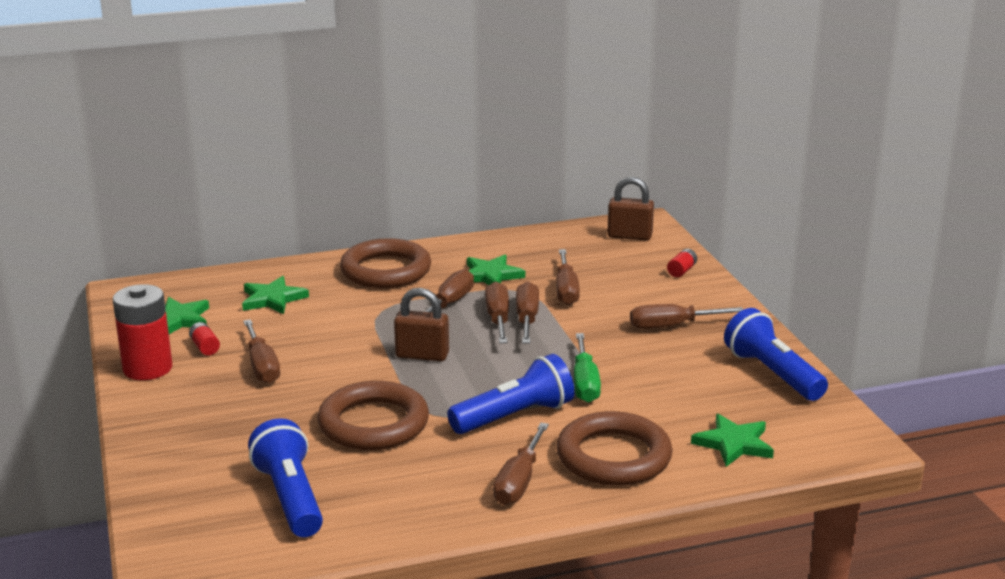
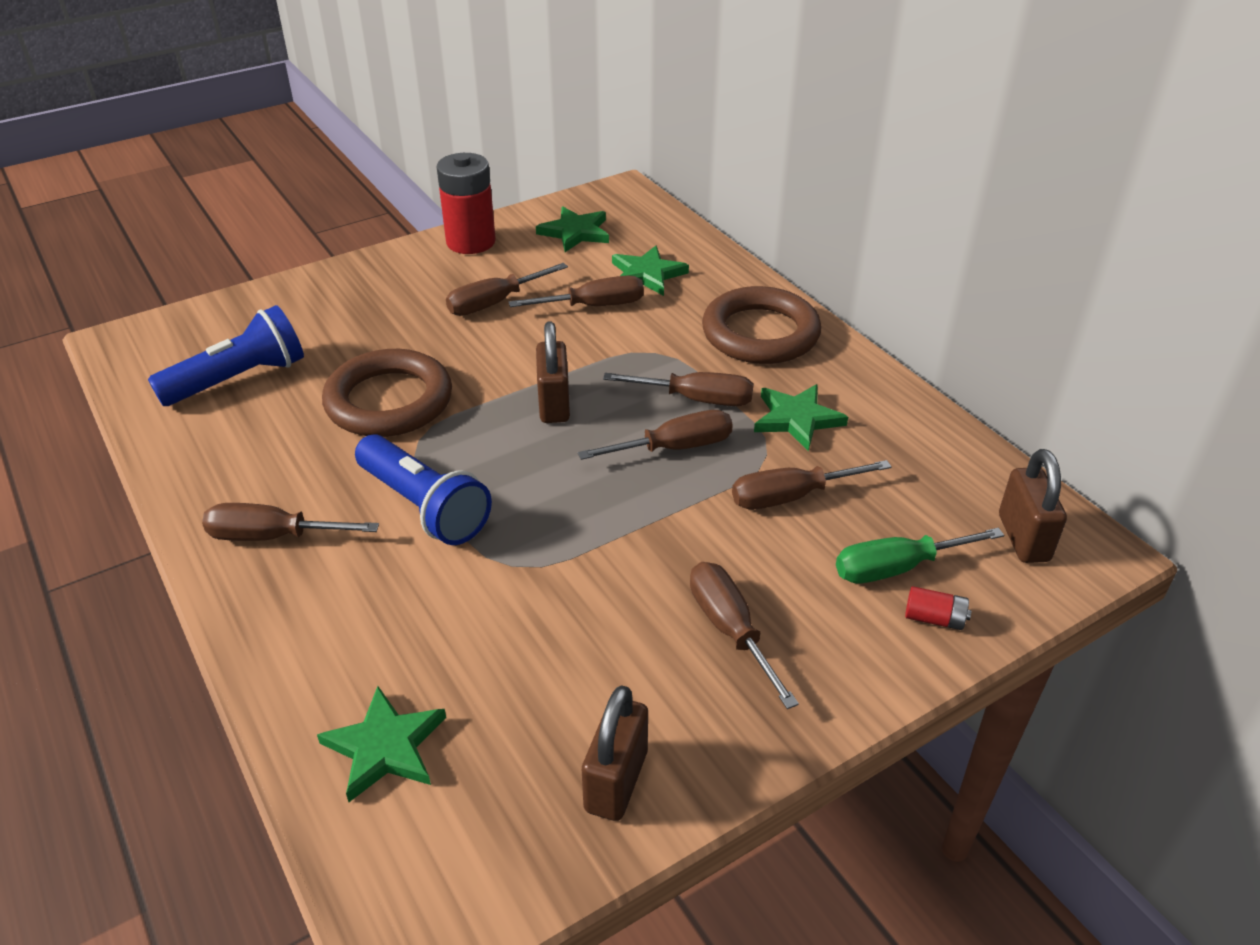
camera: 75 degrees right, 15 degrees up
(205, 347) = (523, 261): red battery -> none
(527, 319) = (685, 473): brown screwdriver -> brown screwdriver (594, 306)
(585, 383) = (524, 558): green screwdriver -> green screwdriver (897, 568)
(613, 456) = (337, 615): brown ring -> none
(772, 374) = (616, 781): blue flashlight -> brown padlock

